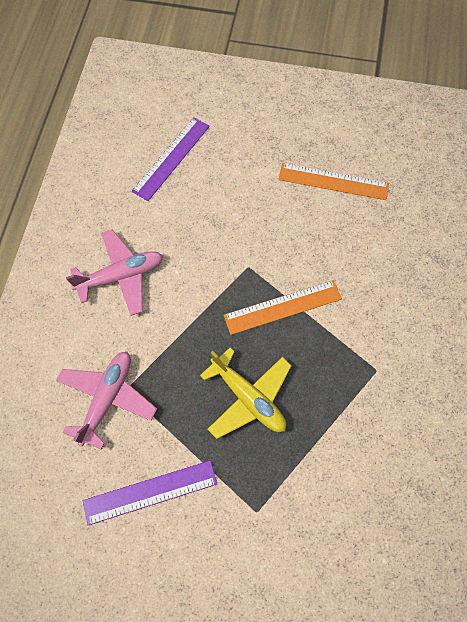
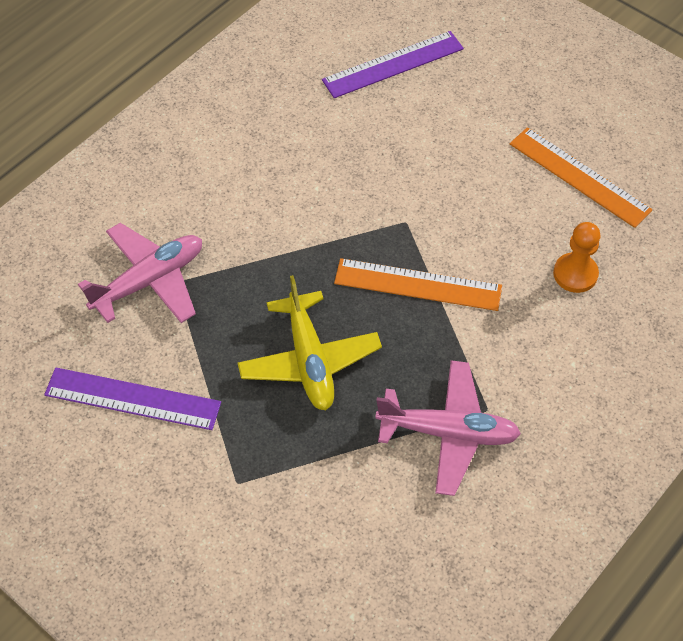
camera: 30 degrees right, 10 degrees down
(121, 276) = (249, 163): pink plane -> pink plane (448, 432)
(371, 249) = (575, 274): none -> orange pawn

